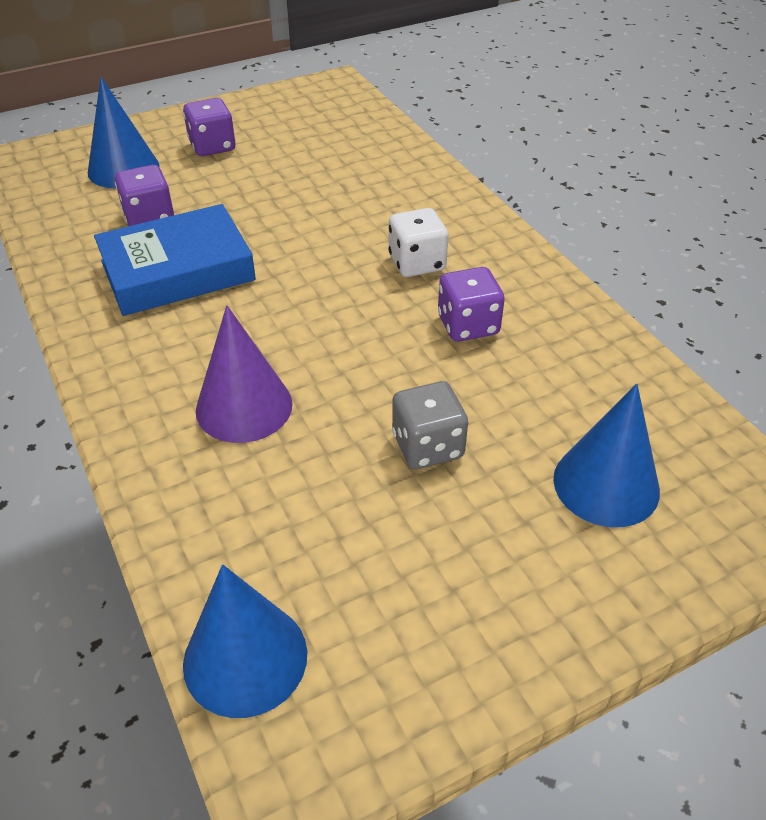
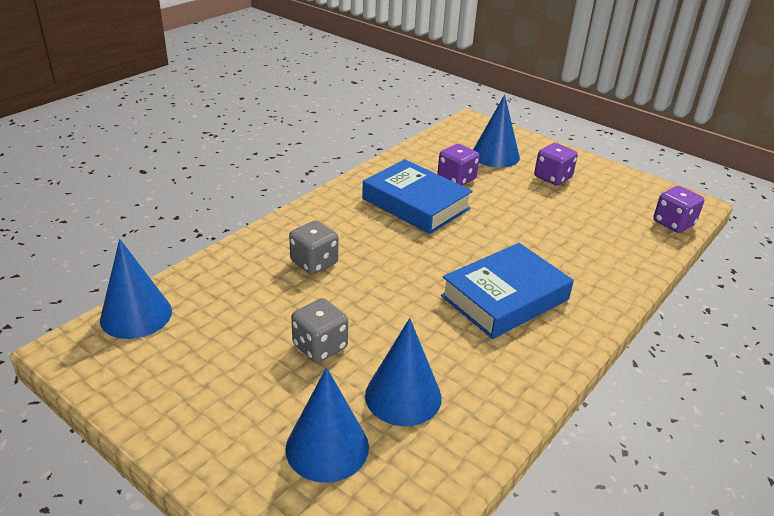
camera: 65 degrees right, 10 degrees down
(244, 406) = (314, 262): purple cone -> grey dice
(417, 263) = (505, 298): white dice -> blue book
(468, 325) = (454, 339): purple dice -> purple dice (673, 223)
(545, 395) = (403, 396): none -> blue cone

